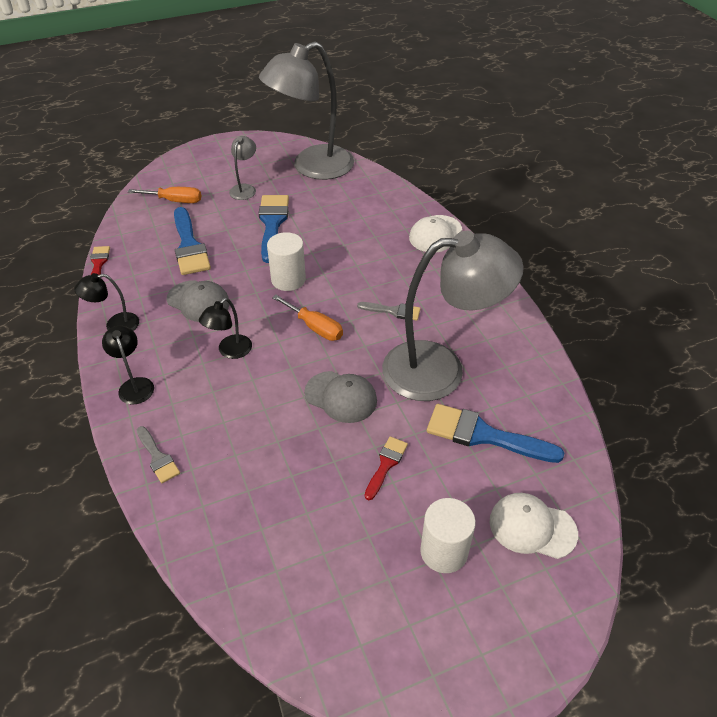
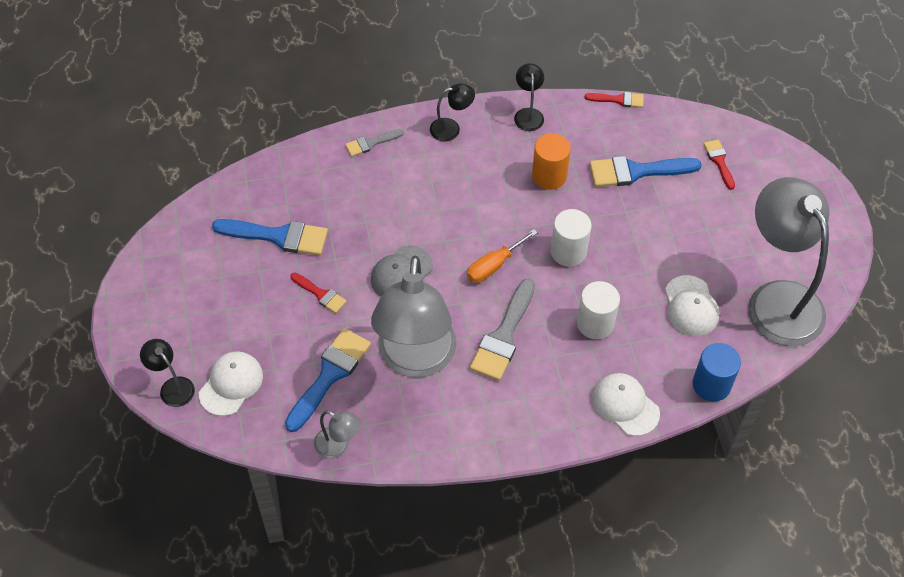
camera: 100 degrees right, 10 degrees up
(175, 201) = (719, 161): orange screwdriver -> red brush
(198, 301) = (549, 176): grey cap -> orange cylinder
(230, 351) = (476, 196): black lamp -> black lamp (172, 386)
(245, 189) = (737, 227): grey lamp -> grey lamp (338, 446)
(272, 224) = (666, 247): blue brush -> blue brush (278, 236)
(330, 207) = (691, 306): none -> white cap
(393, 311) = (503, 336): grey brush -> grey brush, size x1.83
(399, 194) = (711, 384): none -> blue cylinder
(444, 551) = (231, 317): white cylinder -> white cylinder (595, 323)

